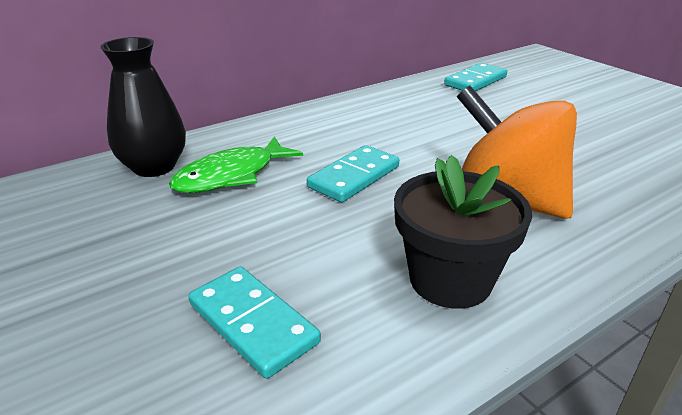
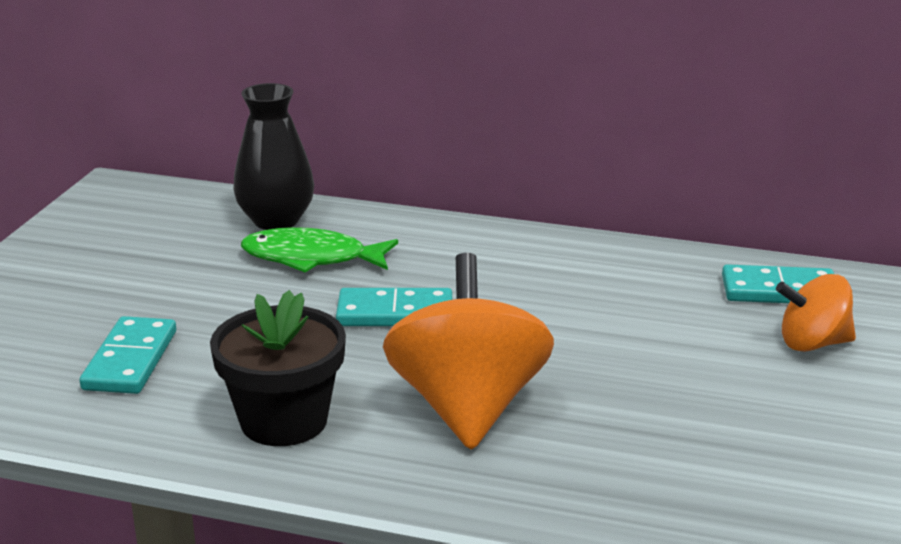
camera: 50 degrees right, 5 degrees down
(535, 94) = (812, 343): none -> orange spinning top

